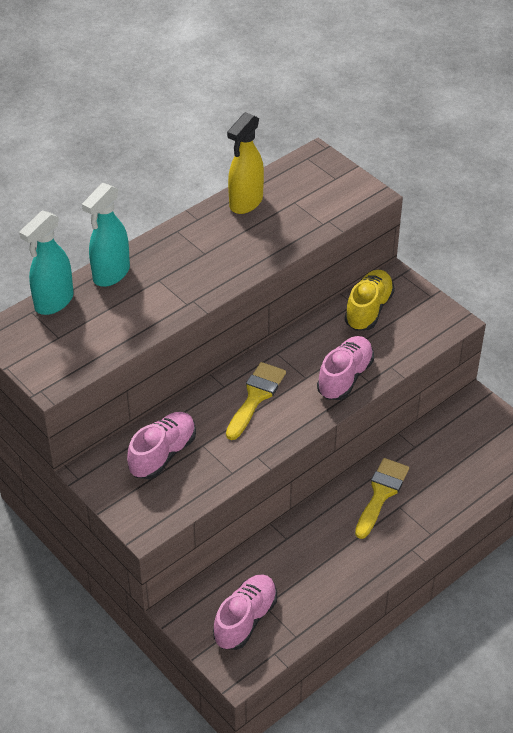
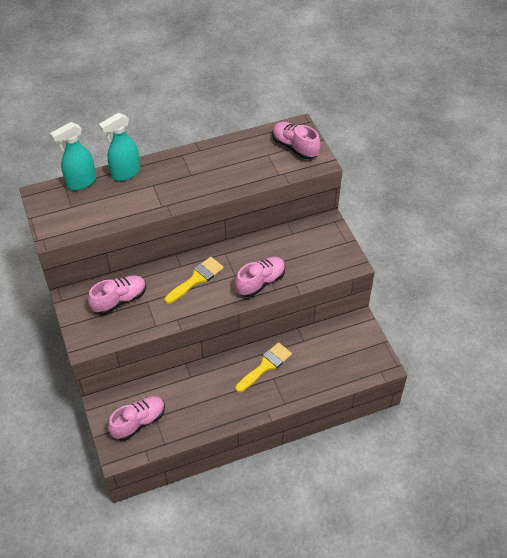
camera: 20 degrees right, 5 degrees up
(245, 202) = (235, 147): yellow spray bottle -> none
(325, 184) = (295, 147): none -> pink shoe
(368, 309) = (300, 240): yellow shoe -> none

